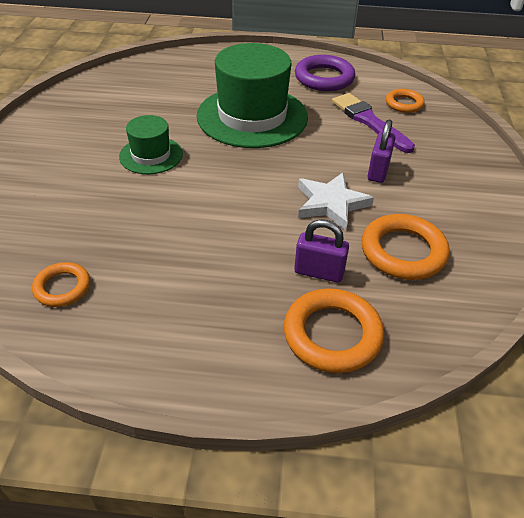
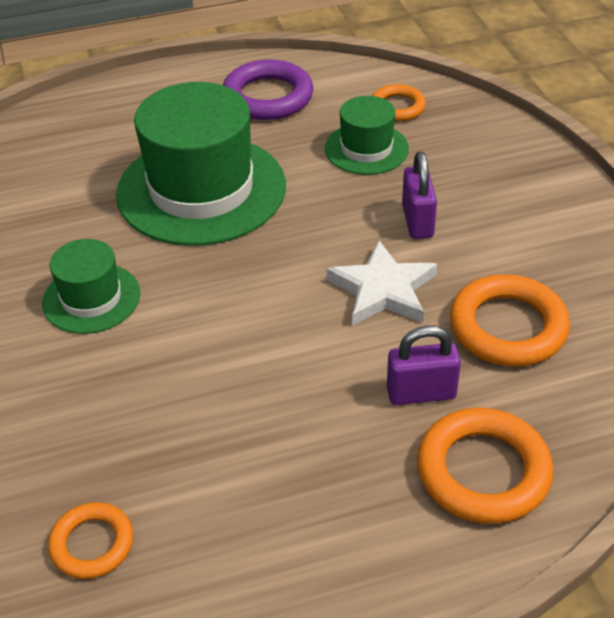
camera: 20 degrees left, 0 degrees up
(369, 121) = (366, 149): purple brush -> green hat

